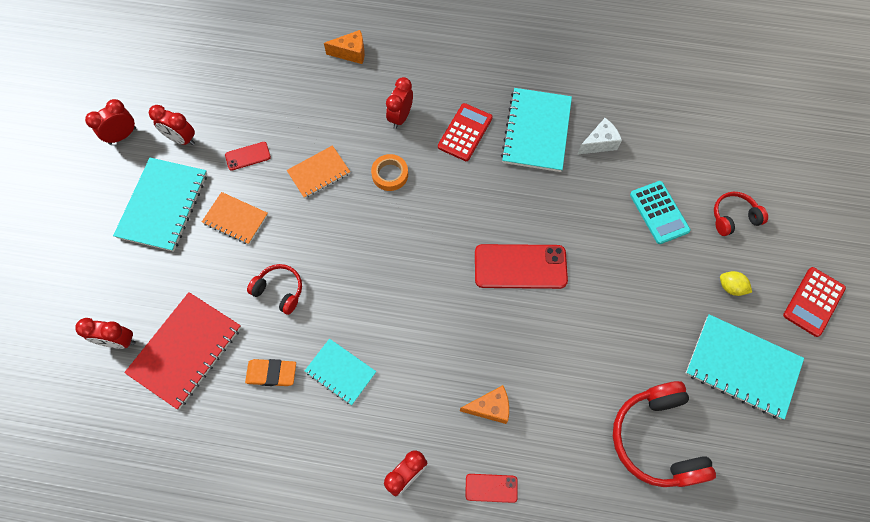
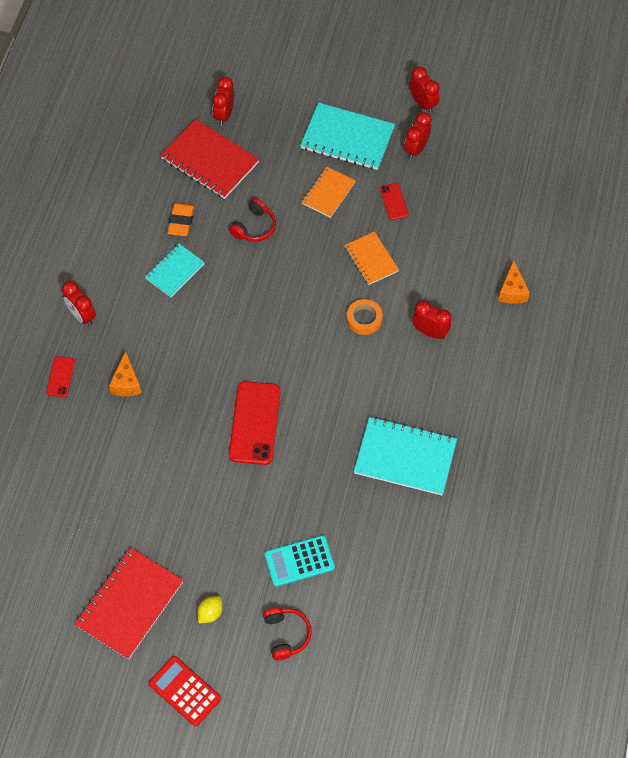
camera: 95 degrees right, 5 degrees down
(465, 132) = (408, 389): red calculator -> none
(599, 143) = (386, 516): white cheese -> none
(656, 439) = (77, 514): red headphones -> none
(742, 367) = (129, 604): turquoise notebook -> red notebook

